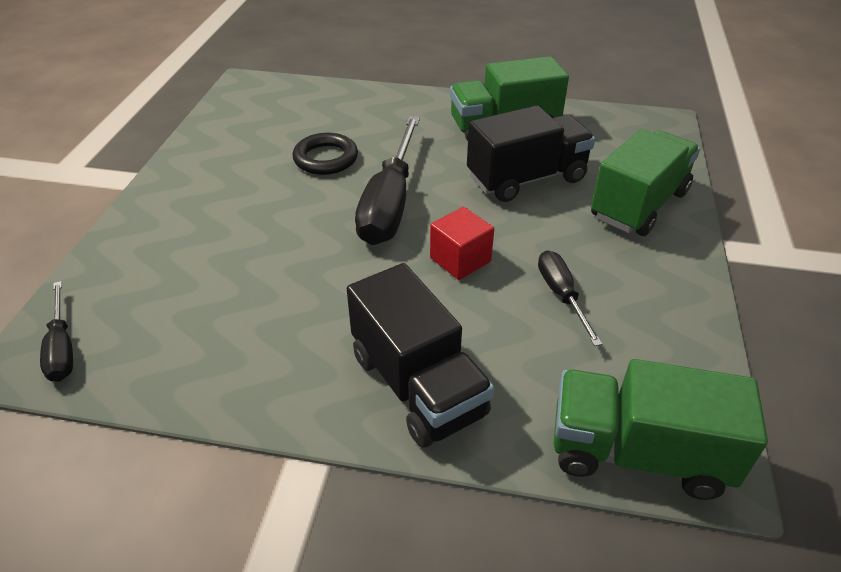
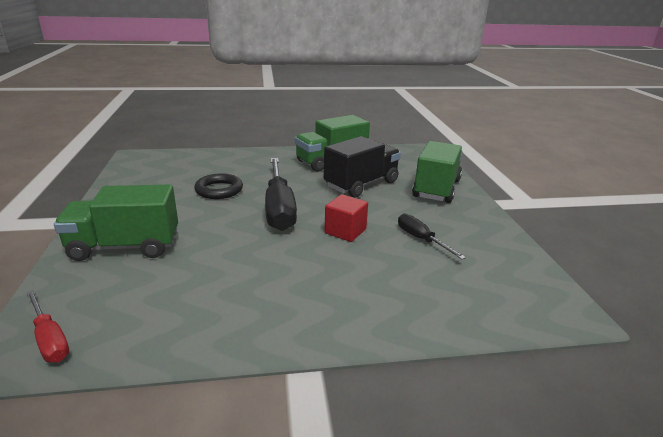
camera: 20 degrees left, 15 degrees down
(62, 348) = (49, 339): black screwdriver -> red screwdriver
(417, 385) = (359, 305): black truck -> none
(637, 453) = (522, 313): green truck -> green truck (125, 247)

